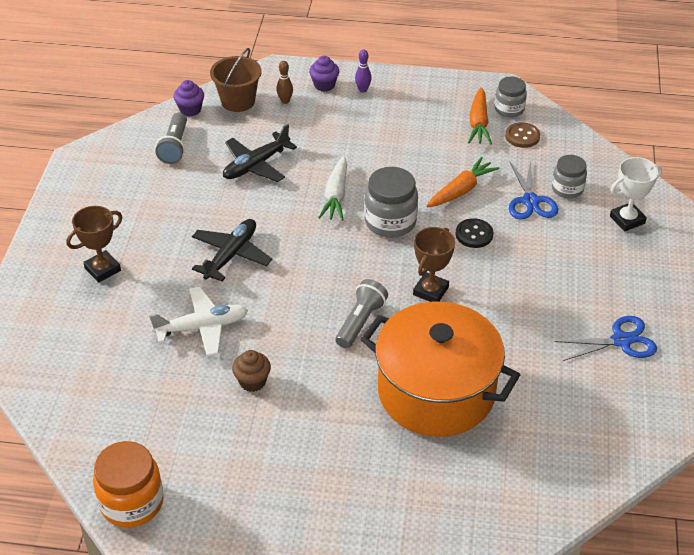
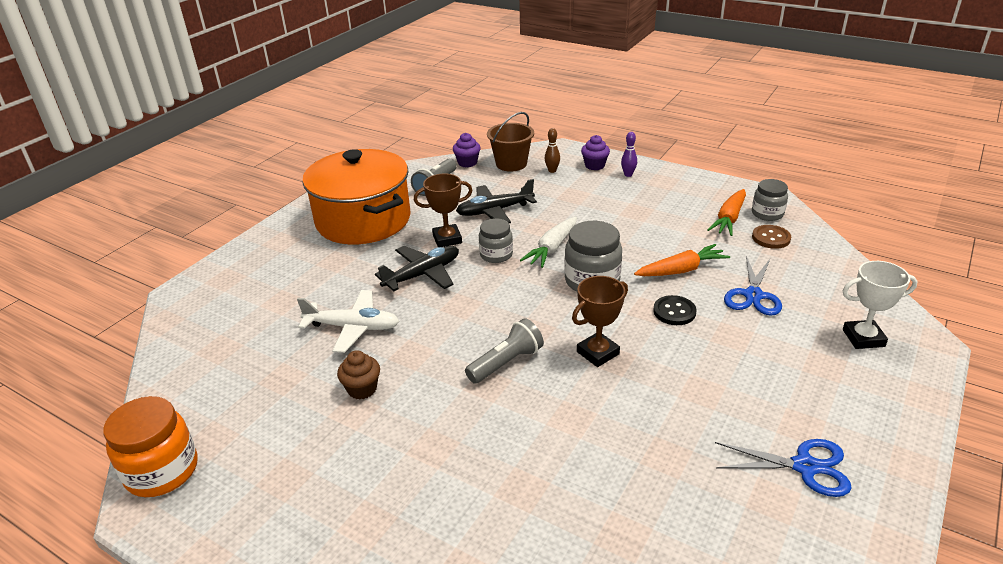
camera: 25 degrees right, 10 degrees down
(102, 269) = (306, 260): brown trophy -> brown trophy (447, 239)
(436, 392) = (545, 457): orange pot -> orange pot (363, 220)
(567, 189) = (801, 293): grey jar -> grey jar (496, 255)

